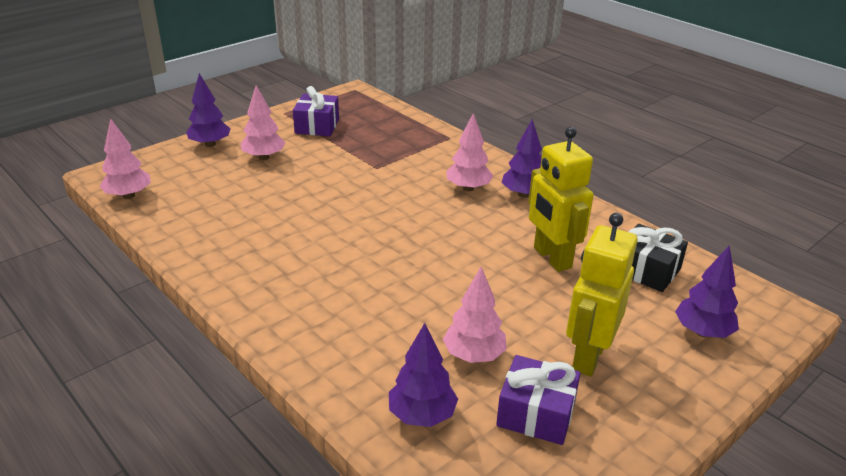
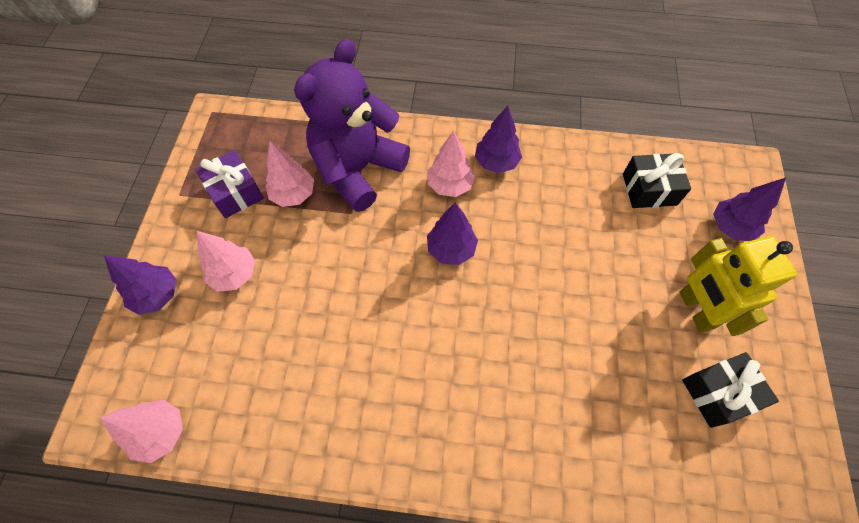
camera: 40 degrees left, 30 degrees up
(411, 151) = (358, 169): none -> purple teddy bear
(422, 415) = (662, 462): purple tree -> purple tree (451, 249)
(474, 355) = (634, 373): pink tree -> pink tree (293, 194)
(536, 414) = (718, 393): purple gift -> black gift
(551, 258) = (583, 224): yellow robot -> none

